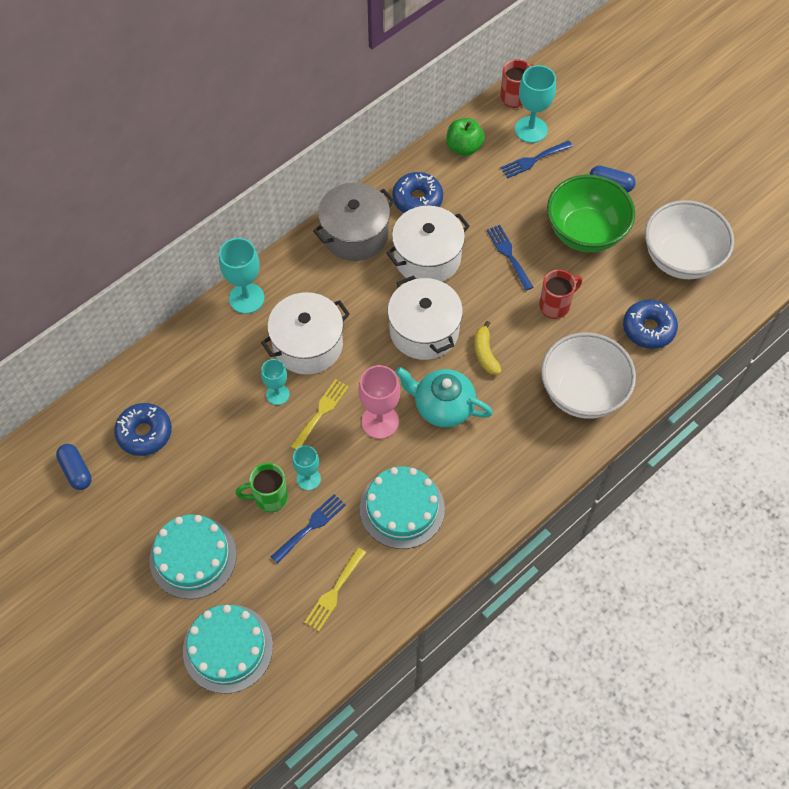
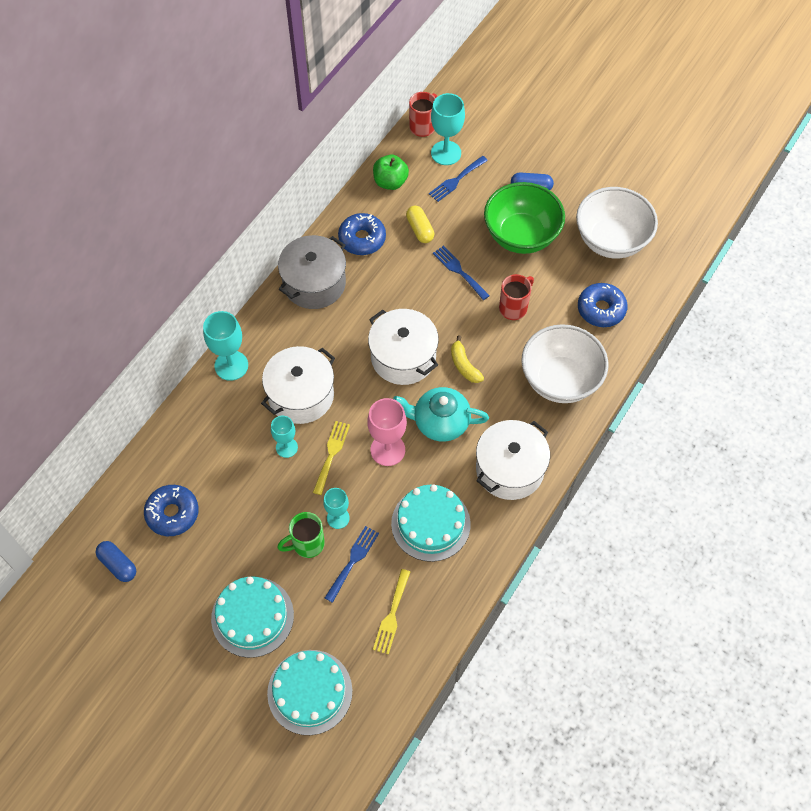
camera: 15 degrees left, 0 degrees up
(427, 257) = (386, 290): white pot -> white pot (509, 469)
(480, 203) = (420, 229): none -> yellow capsule

